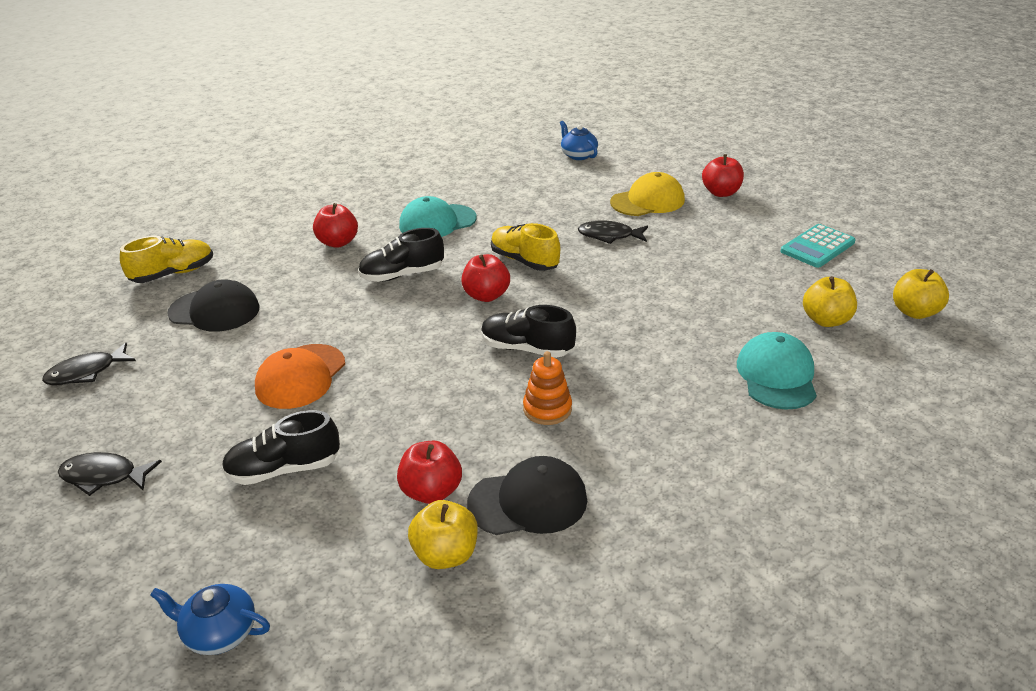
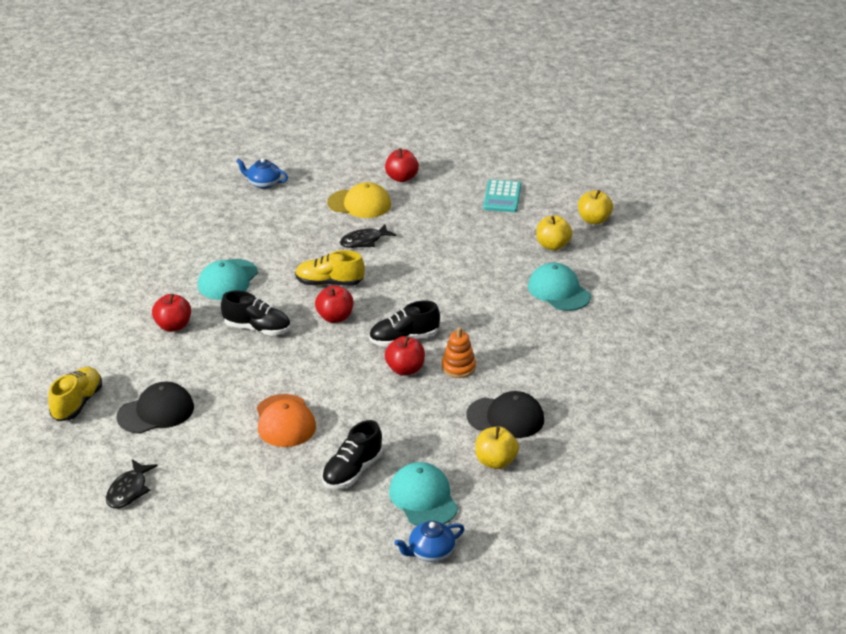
camera: 40 degrees left, 0 degrees up
(104, 476) = (247, 531): black fish -> none
(307, 551) = (423, 498): none -> turquoise cap
(402, 275) = (257, 328): black shoe -> black shoe turned 105 degrees counterclockwise
(431, 492) = (450, 439): red apple -> red apple (405, 369)
(528, 501) = (505, 417): black cap -> black cap turned 60 degrees clockwise
(647, 201) = (359, 204): yellow cap -> yellow cap turned 75 degrees clockwise

